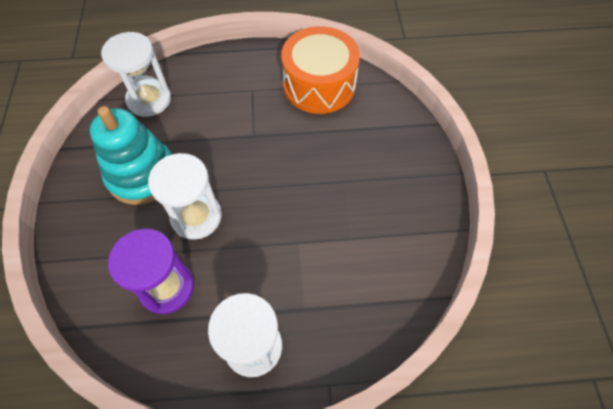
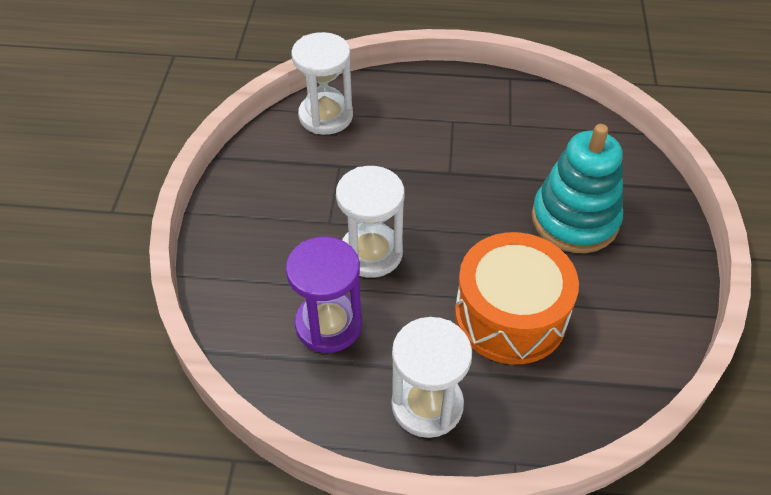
camera: 10 degrees right, 10 degrees down
(142, 175) = (310, 198): turquoise stacking toy -> turquoise stacking toy (574, 219)
(319, 85) = (539, 125): orange drum -> orange drum (510, 315)

